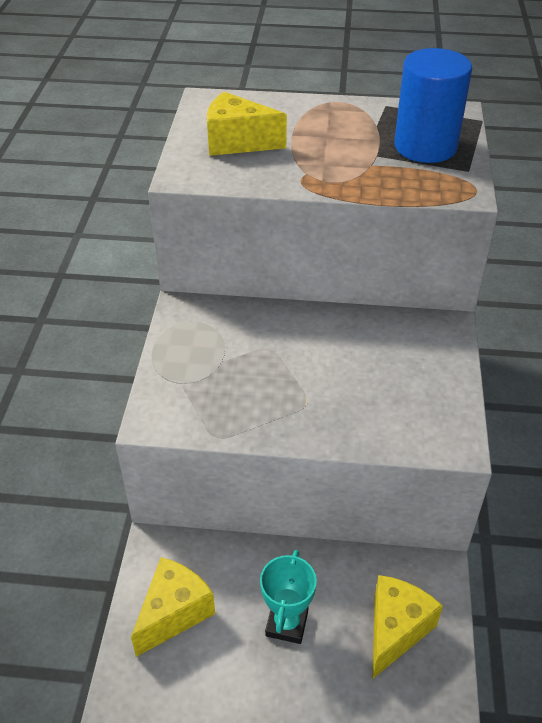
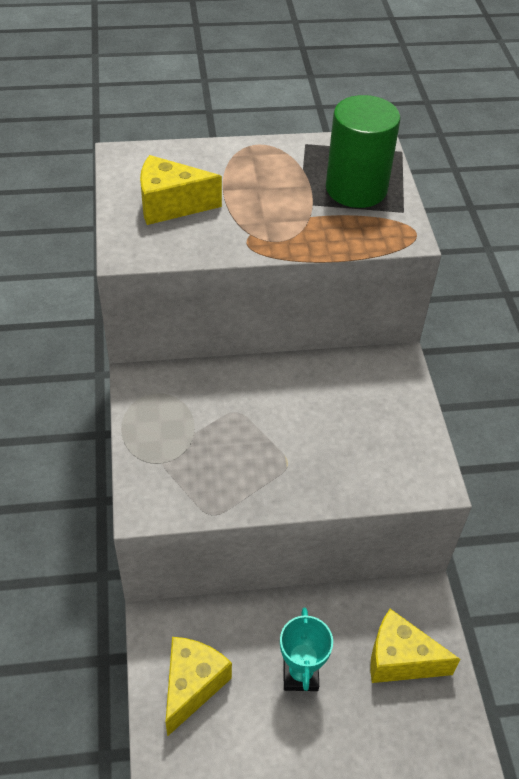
camera: 15 degrees left, 5 degrees up
(395, 630) = (400, 659): yellow cheese -> yellow cheese turned 90 degrees counterclockwise
(425, 146) = (356, 189): blue cylinder -> green cylinder

